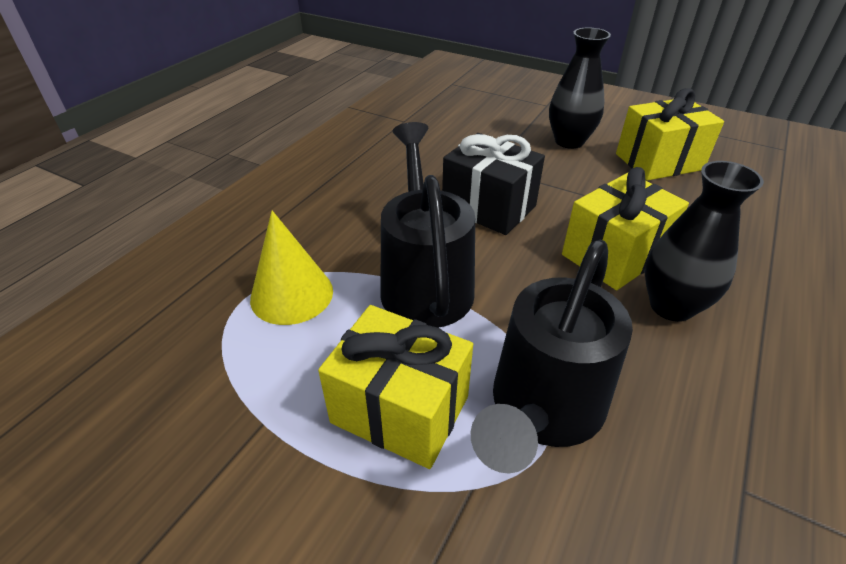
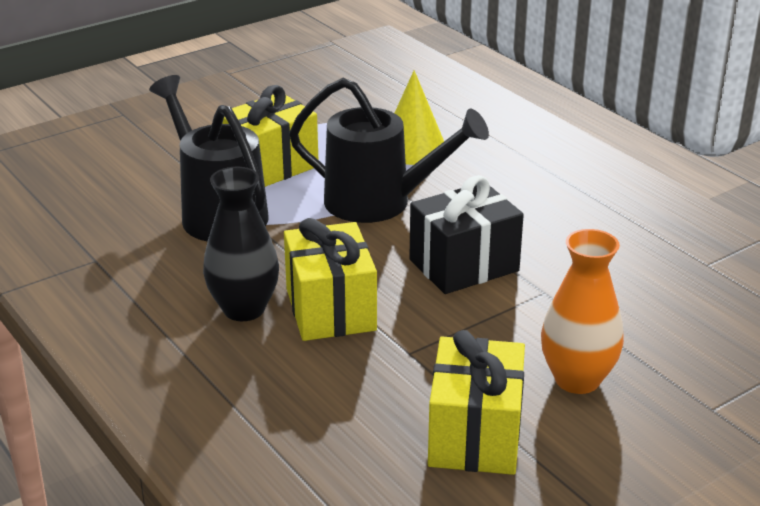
camera: 115 degrees right, 10 degrees down
(569, 141) = (577, 379): black vase -> orange vase

